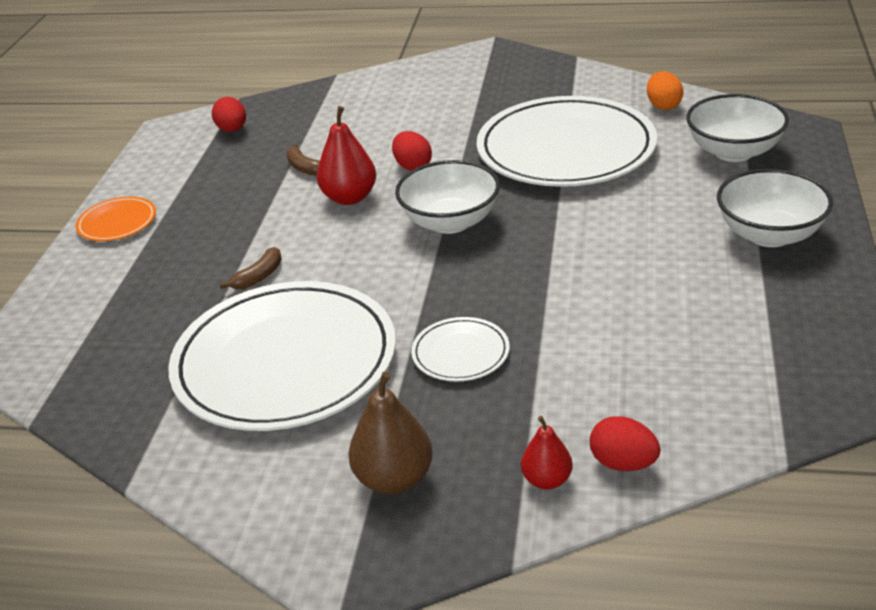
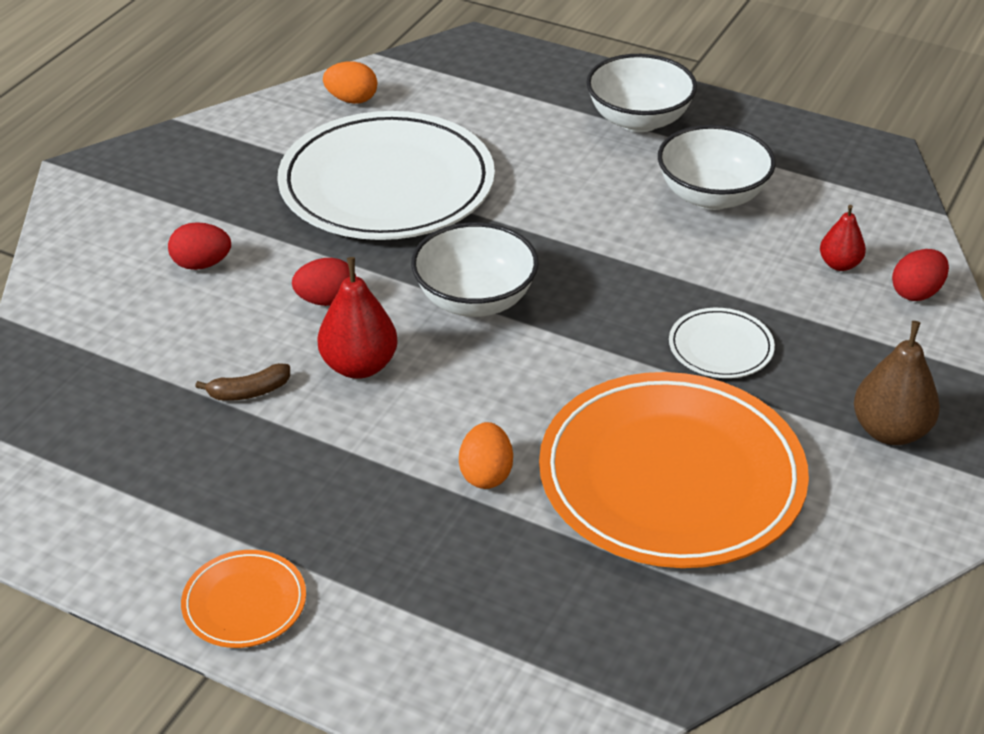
camera: 75 degrees left, 5 degrees up
(232, 130) = (69, 445): red egg -> red egg (201, 264)
(258, 277) = (486, 474): brown banana -> orange egg
(285, 362) = (671, 477): white plate -> orange plate
(547, 480) = (922, 339): red pear -> red pear (839, 264)
(733, 152) = (482, 91): white bowl -> white bowl (712, 196)

